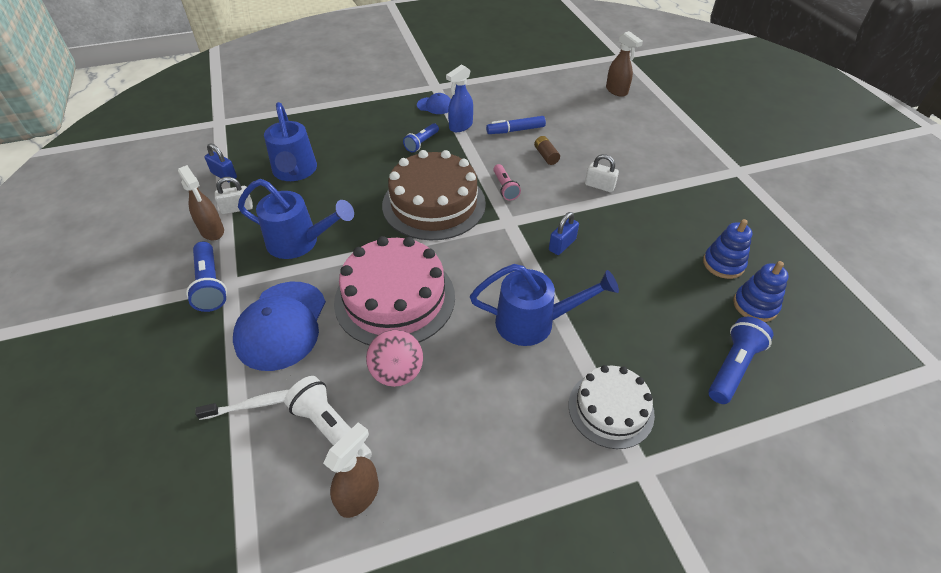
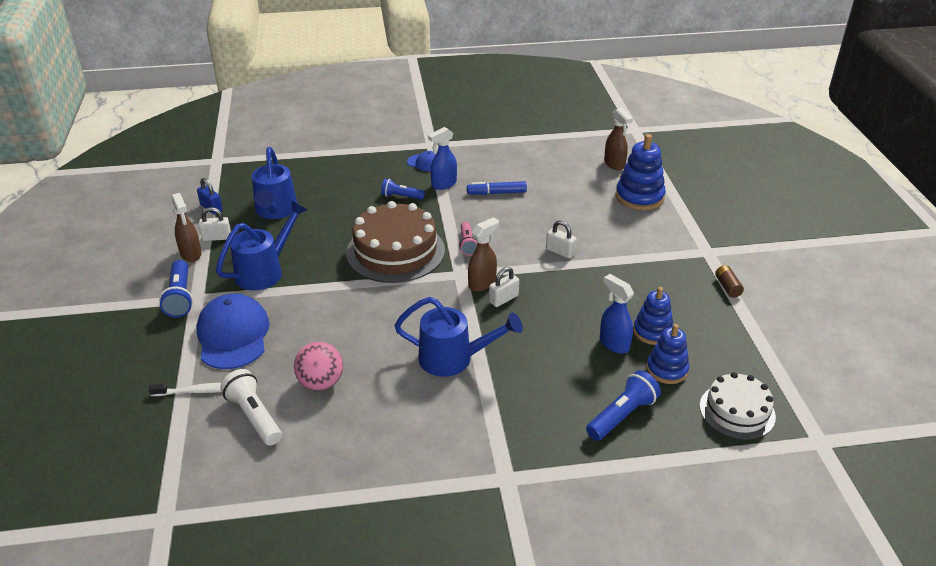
camera: 10 degrees right, 10 degrees down
(281, 325) = (233, 335): blue cap -> blue cap turned 150 degrees clockwise
(299, 242) = (264, 271): blue watering can -> blue watering can turned 75 degrees counterclockwise
(359, 496) = (264, 465): brown spray bottle -> brown spray bottle (482, 283)
(395, 298) = (336, 326): pink cake -> none
(422, 143) = (401, 196): blue flashlight -> blue flashlight turned 60 degrees clockwise
(546, 156) = (518, 219): brown battery -> brown battery (727, 287)
(562, 245) = (503, 299): blue padlock -> white padlock
(611, 409) = (497, 433): white cake -> white cake (737, 411)
(652, 121) = (639, 197): none -> blue stacking toy
(691, 282) = (613, 343): none -> blue spray bottle

